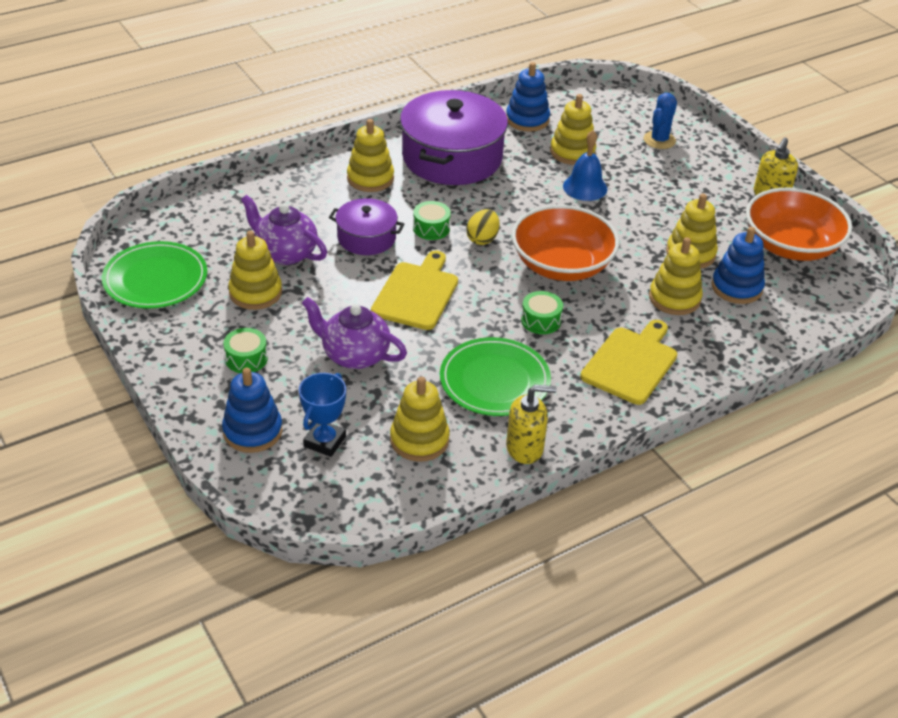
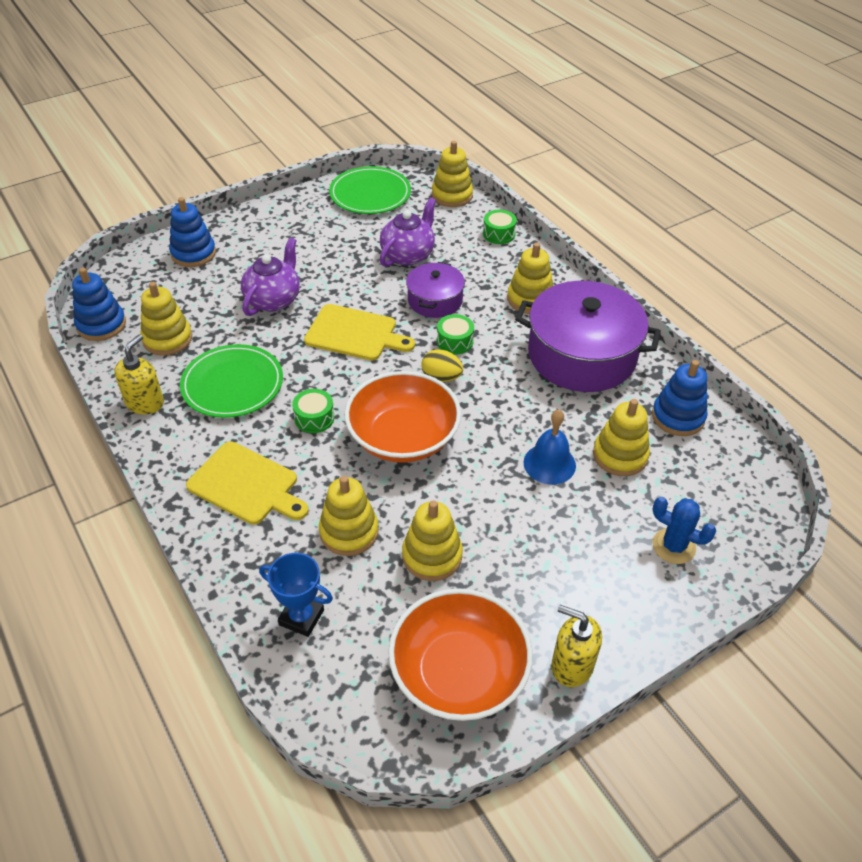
camera: 90 degrees right, 5 degrees up
(246, 359) = (274, 244): green drum -> green drum (499, 234)
(255, 293) = (354, 243): yellow stacking toy -> yellow stacking toy (452, 195)
(324, 441) = (176, 289): blue trophy -> blue trophy (301, 617)
(525, 448) = (145, 402): yellow soap dispenser -> yellow soap dispenser turned 150 degrees counterclockwise
(736, 287) = (370, 596): blue stacking toy -> blue stacking toy (101, 325)

